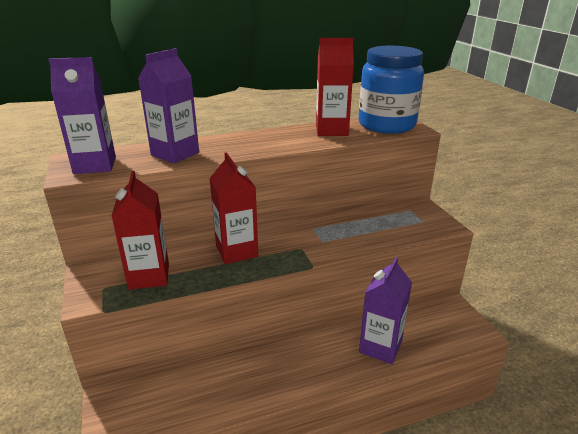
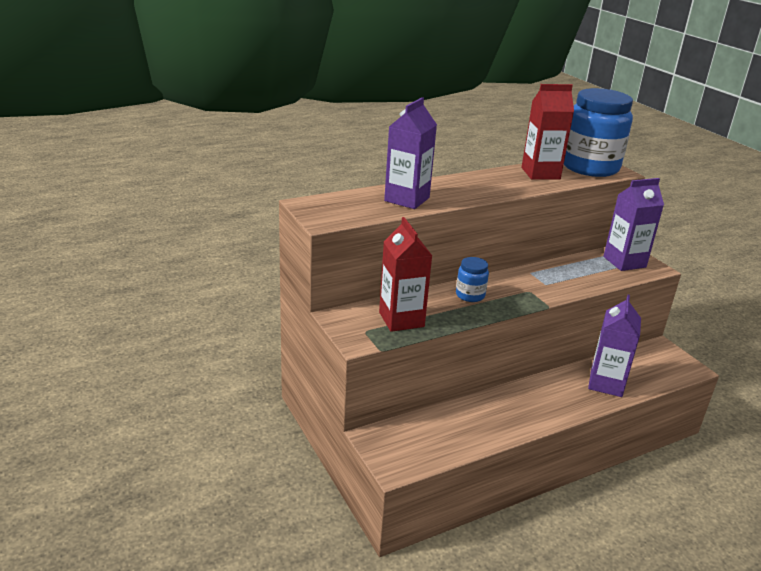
camera: 10 degrees left, 0 degrees up
(95, 165) = (339, 211): purple carton -> purple carton (624, 262)
(236, 251) = (470, 295): red carton -> blue jar

